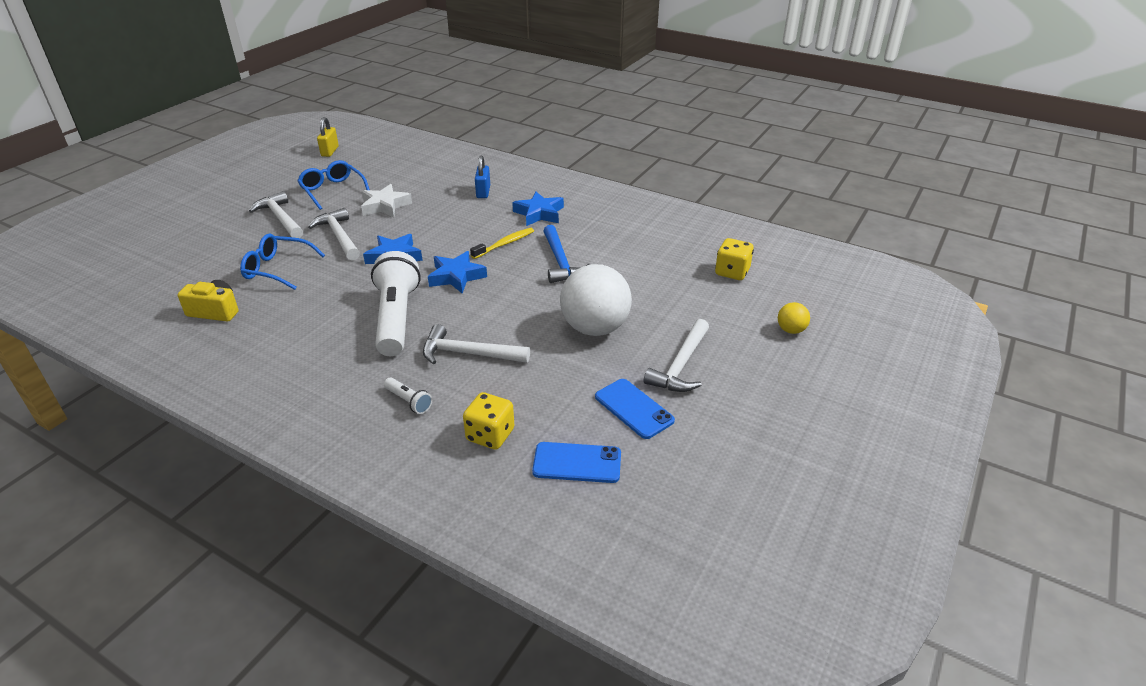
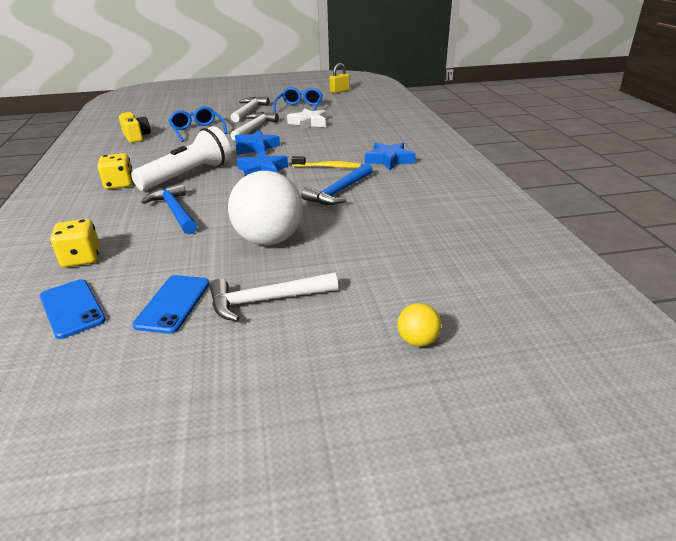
camera: 50 degrees right, 5 degrees down
(409, 401) = (97, 216): white flashlight -> none
(468, 353) = (175, 211): white hammer -> blue hammer
(483, 192) = (379, 136): blue padlock -> none
(732, 272) = (461, 264): yellow dice -> yellow dice (119, 184)

